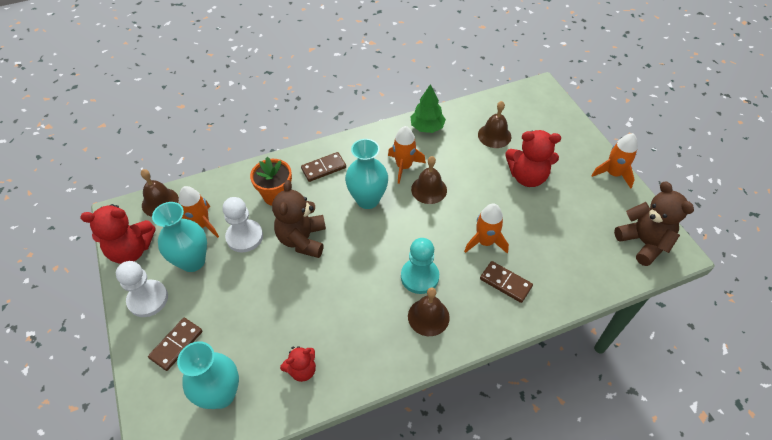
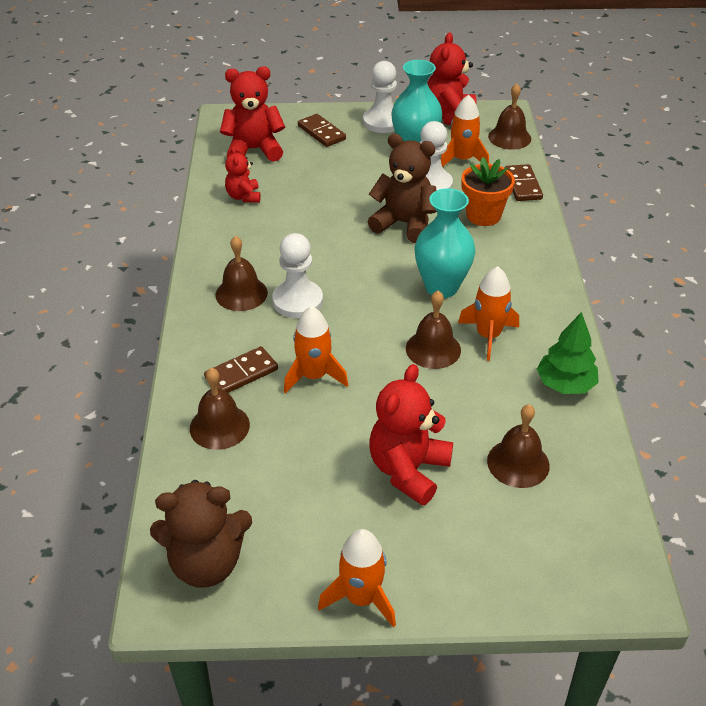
camera: 110 degrees right, 10 degrees down
(221, 394) = (254, 150): turquoise vase -> red teddy bear
(323, 168) = (515, 261): brown domino -> brown domino (522, 185)
(419, 277) = (297, 301): turquoise pawn -> white pawn
(554, 276) = (219, 426): none -> brown bell

